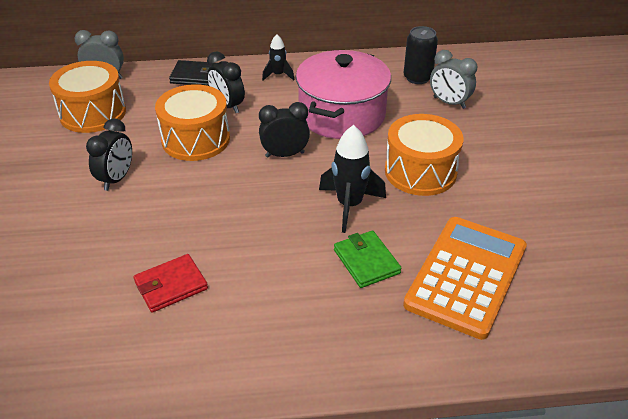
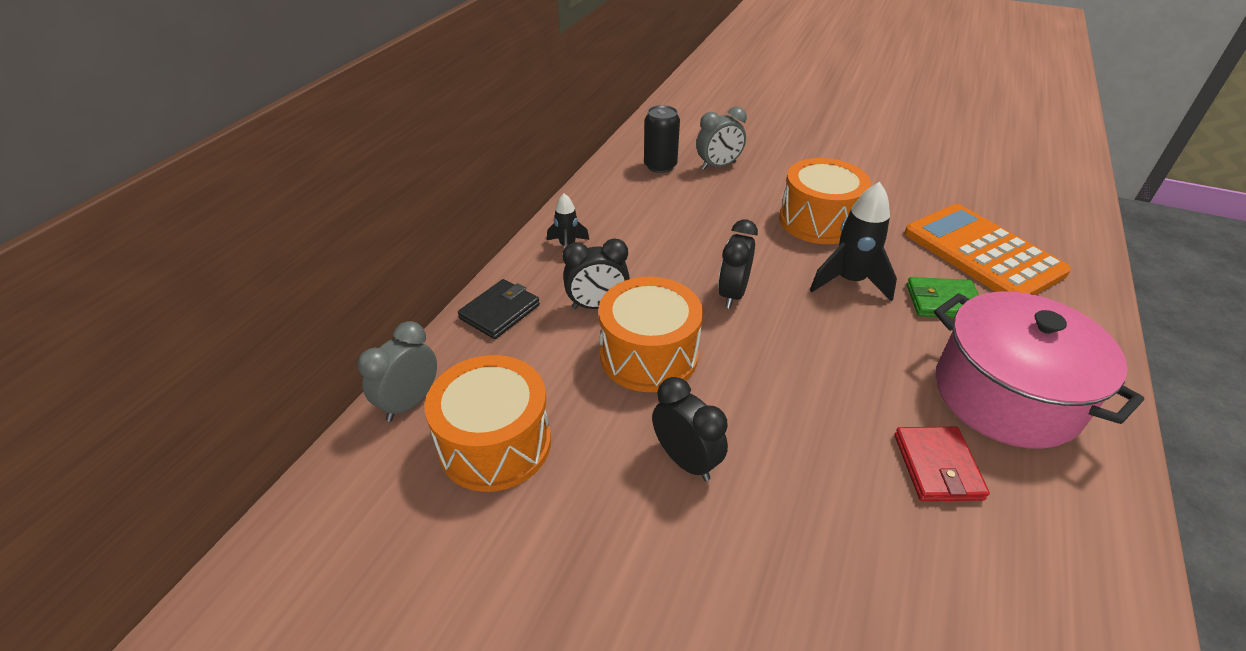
camera: 60 degrees left, 0 degrees up
(342, 115) = (687, 231): pink pot -> pink pot (1006, 395)

